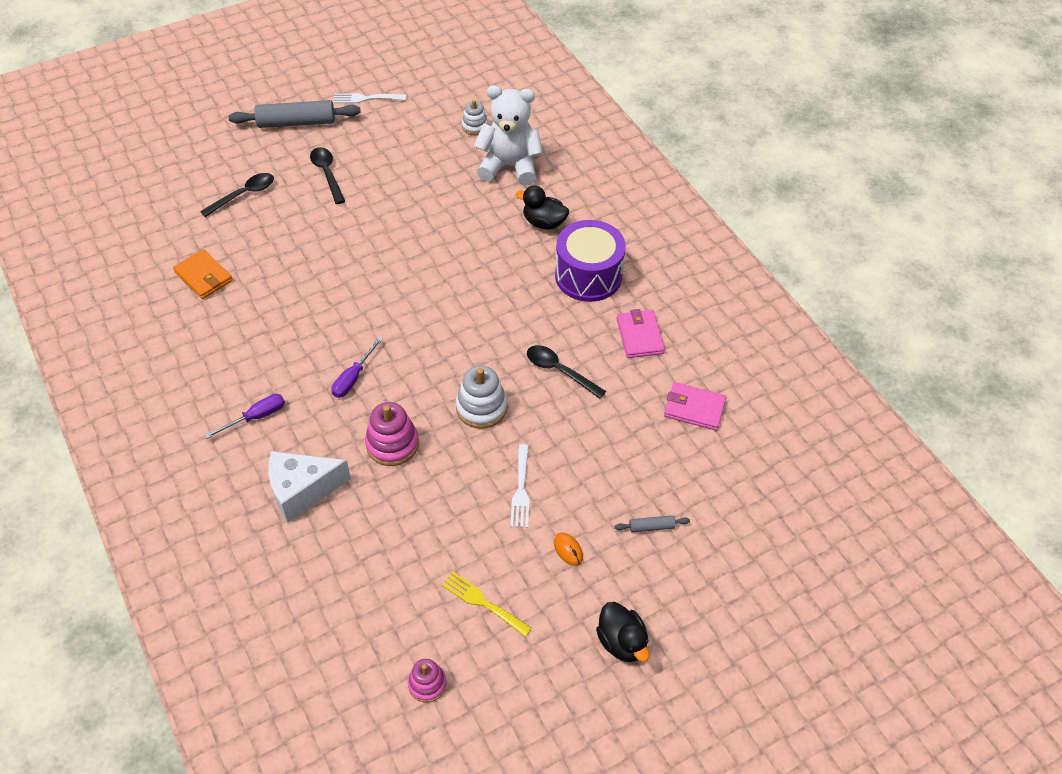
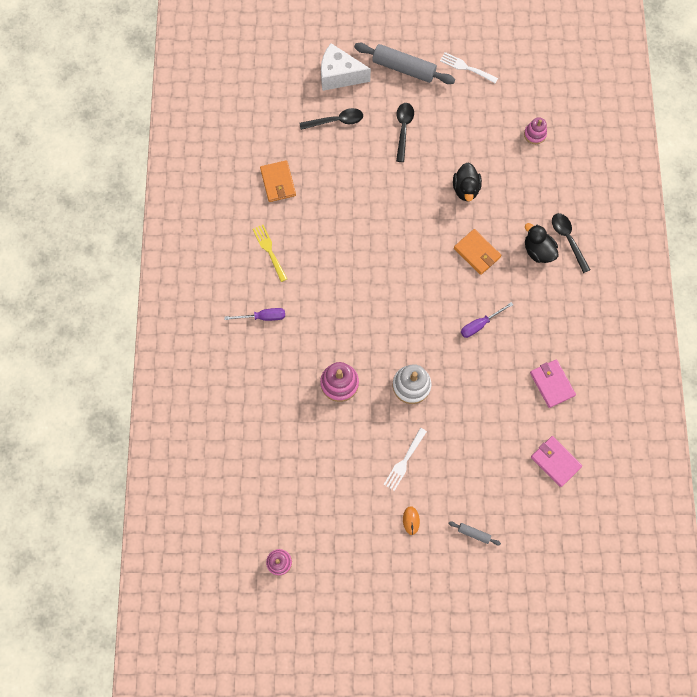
camera: 30 degrees right, 20 degrees up
(302, 491) = (267, 388): white cheese -> white cheese (339, 75)
(353, 378) = (338, 318): purple screwdriver -> purple screwdriver (480, 324)
(475, 126) = (534, 134): white stacking toy -> pink stacking toy
(478, 250) = (477, 253): none -> orange wallet
(482, 602) = (339, 527): yellow fork -> yellow fork (269, 250)
(509, 166) = (540, 186): white teddy bear -> none
(559, 371) = (479, 384): black spoon -> black spoon (568, 239)
(588, 276) = (544, 314): purple drum -> none
(622, 642) = (409, 601): black duck -> black duck (465, 189)
(639, 336) = (551, 384): pink wallet -> pink wallet turned 45 degrees counterclockwise

